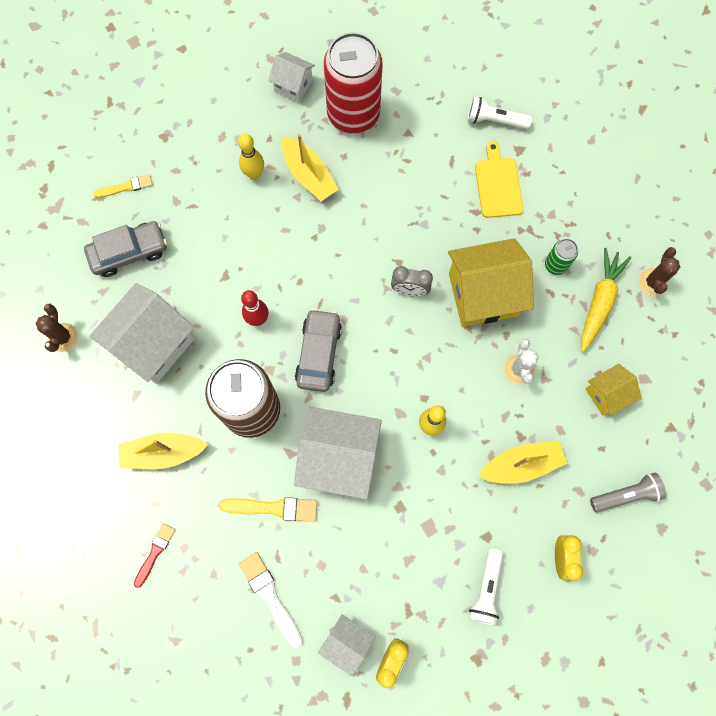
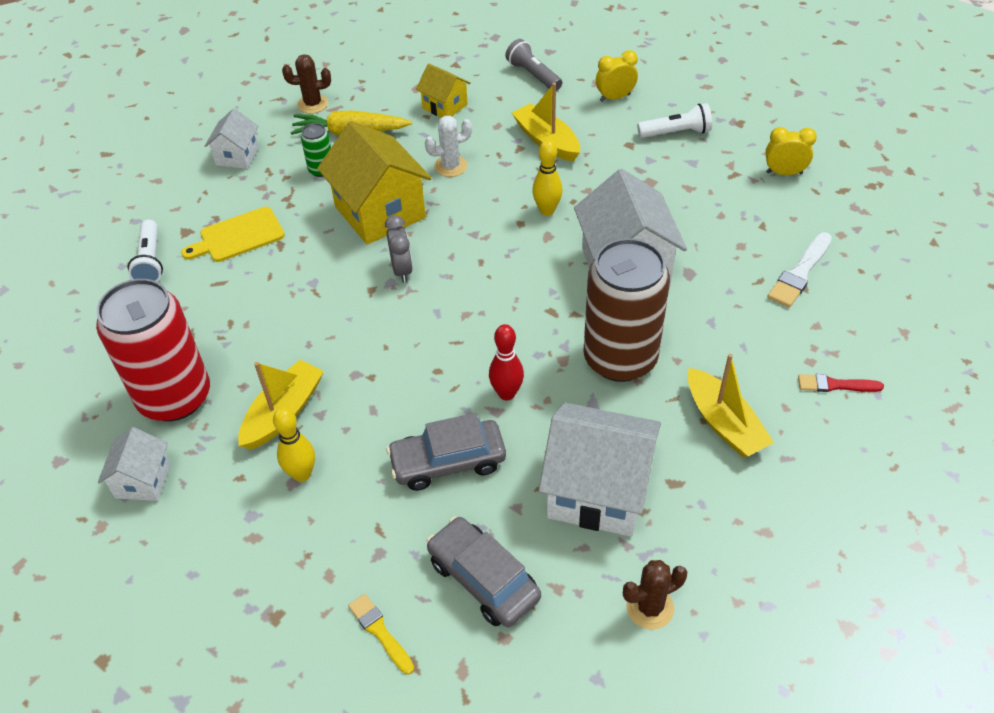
camera: 110 degrees left, 25 degrees down
(273, 508) = (713, 301): yellow brush -> none
(318, 353) = (519, 322): grey car -> grey car (448, 462)
(347, 642) = (794, 205): white house -> white house (237, 156)

